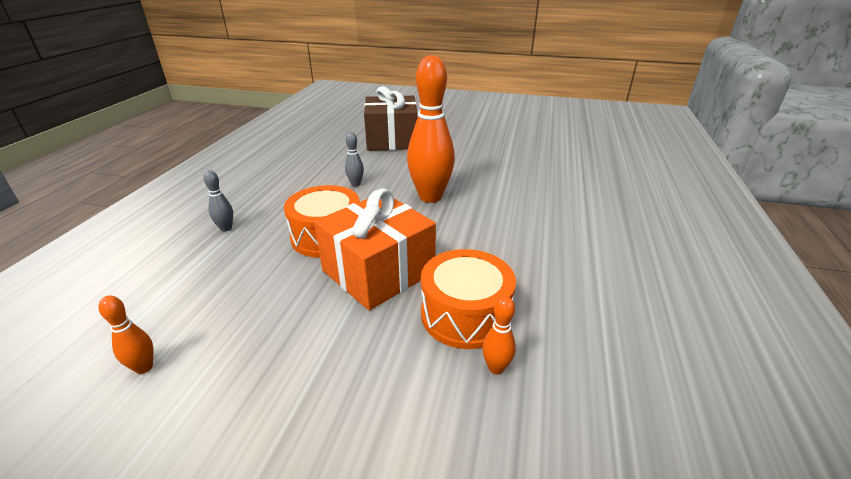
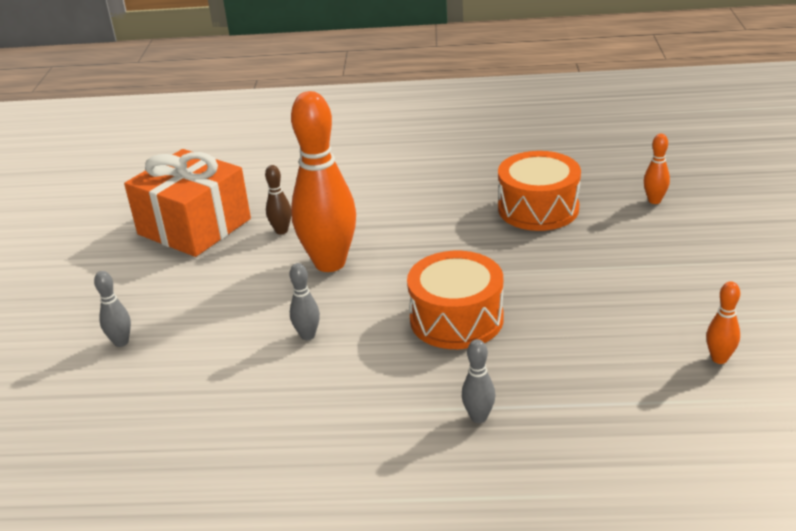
camera: 100 degrees left, 0 degrees up
(378, 271) = (504, 265): orange gift -> orange gift (194, 226)
(392, 140) = (121, 342): brown gift -> grey bowling pin
(482, 183) = (281, 231): none -> brown bowling pin
(496, 368) = (587, 189): orange bowling pin -> orange bowling pin (654, 200)

